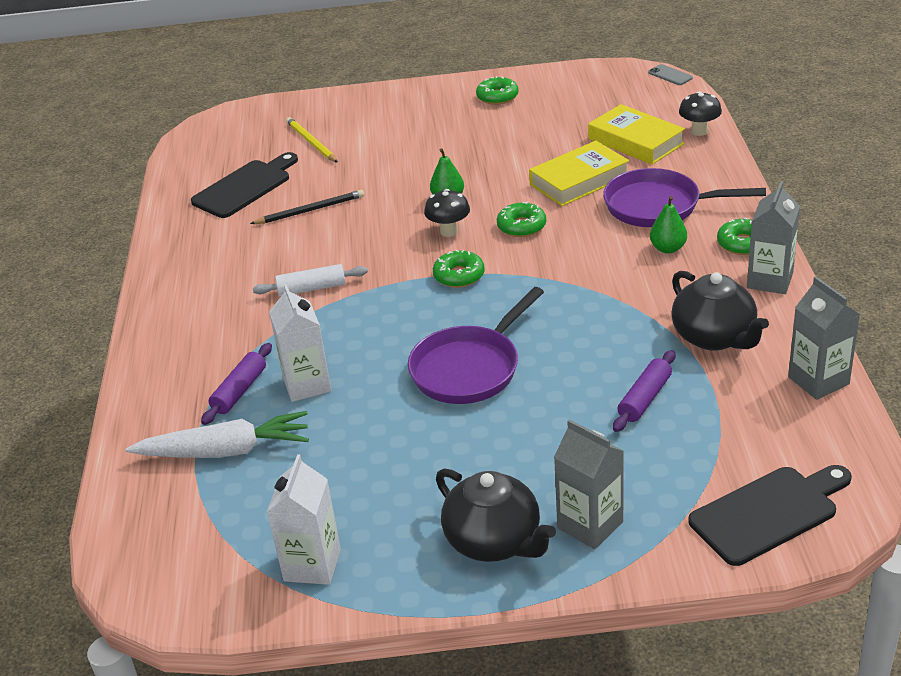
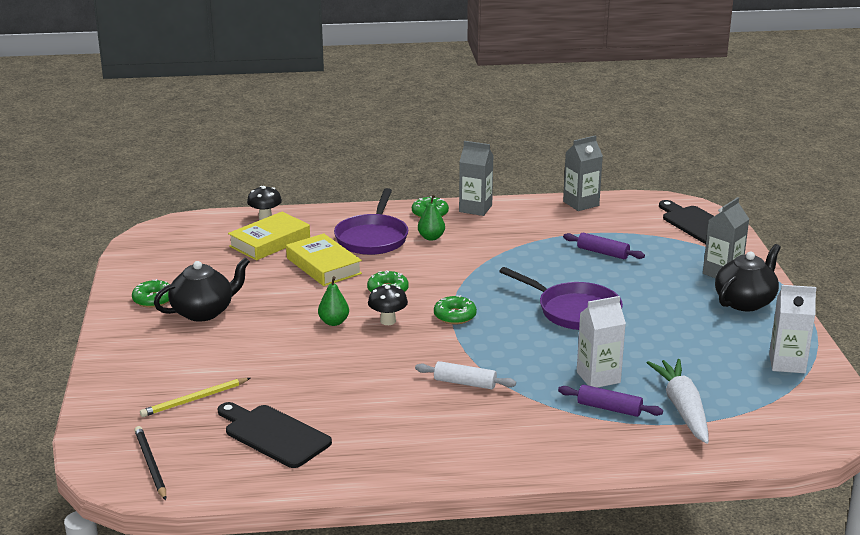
camera: 95 degrees left, 10 degrees down
(310, 210) = (332, 392): black pencil -> black pencil (150, 464)
(311, 288) = (465, 383): white rolling pin -> white rolling pin turned 60 degrees counterclockwise
(670, 75) = (161, 223): grey phone -> none
(714, 337) = (537, 229): black teapot -> black teapot (203, 312)

